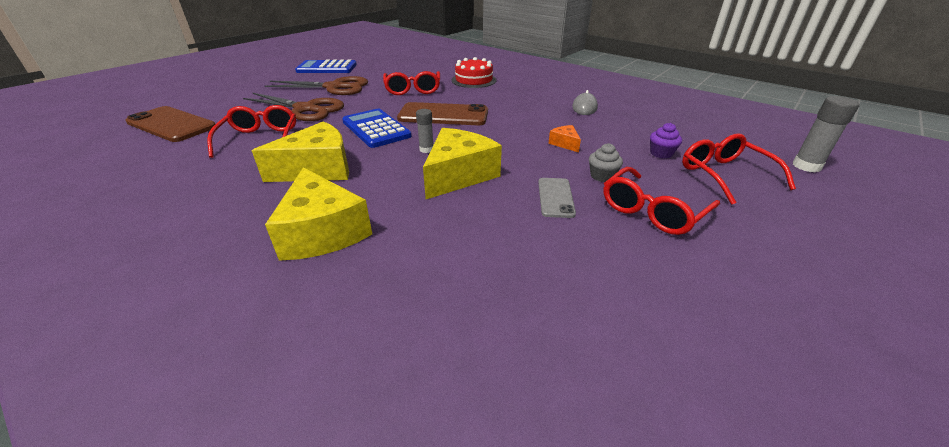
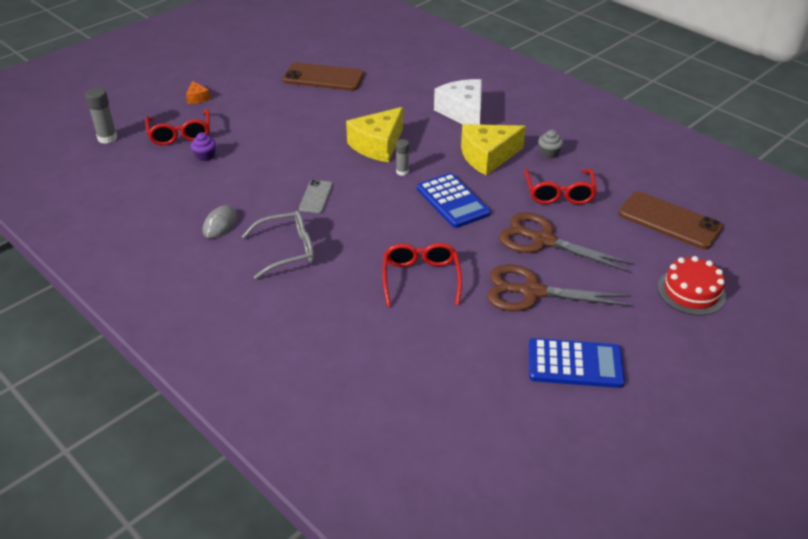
camera: 175 degrees left, 5 degrees up
(322, 232) = (463, 113): yellow cheese -> white cheese
(443, 115) = (383, 219): brown phone -> brown phone (323, 77)
(473, 80) = (332, 301): red cake -> red cake (691, 292)
(517, 97) = (288, 250): none -> grey glasses
(555, 197) = (315, 125): grey phone -> grey phone (316, 197)
(565, 143) = (278, 171): orange cheese -> orange cheese (197, 98)
(602, 176) = (271, 138): grey cupcake -> grey cupcake (549, 153)
(652, 211) = (260, 113): red glasses -> none

